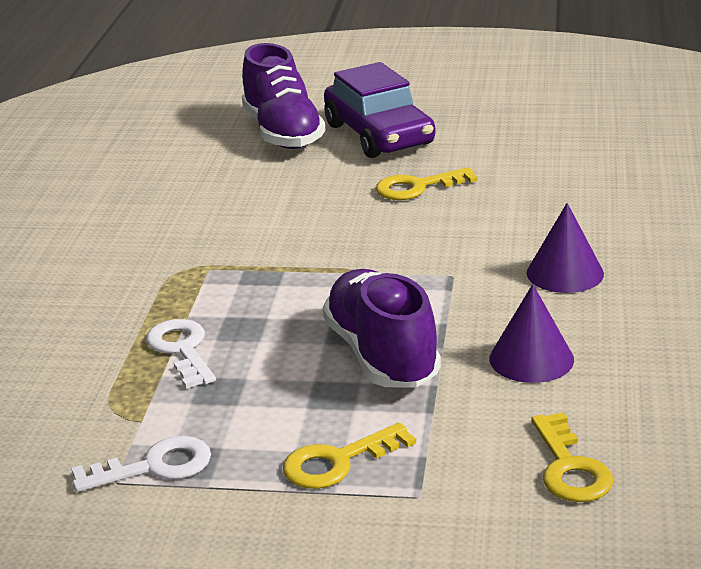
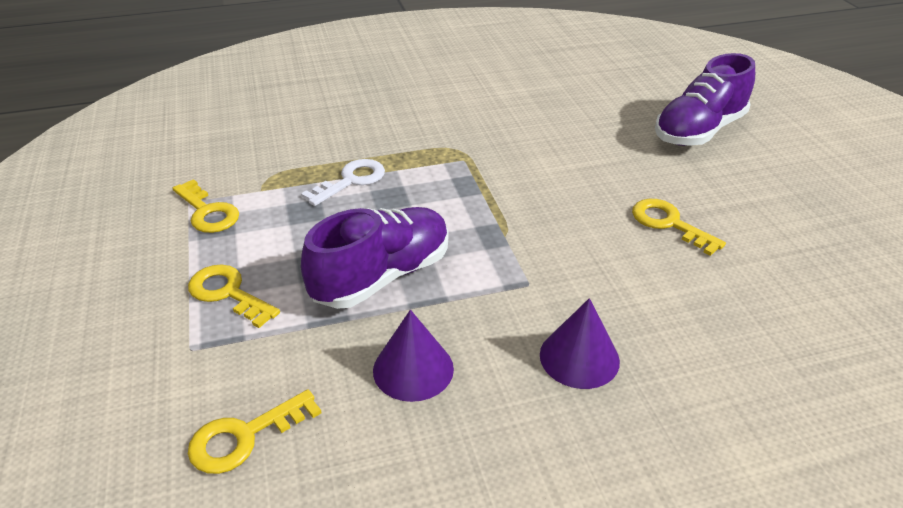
camera: 65 degrees right, 10 degrees up
(155, 466) = (208, 212): white key -> yellow key
(379, 134) = (745, 178): purple car -> none

